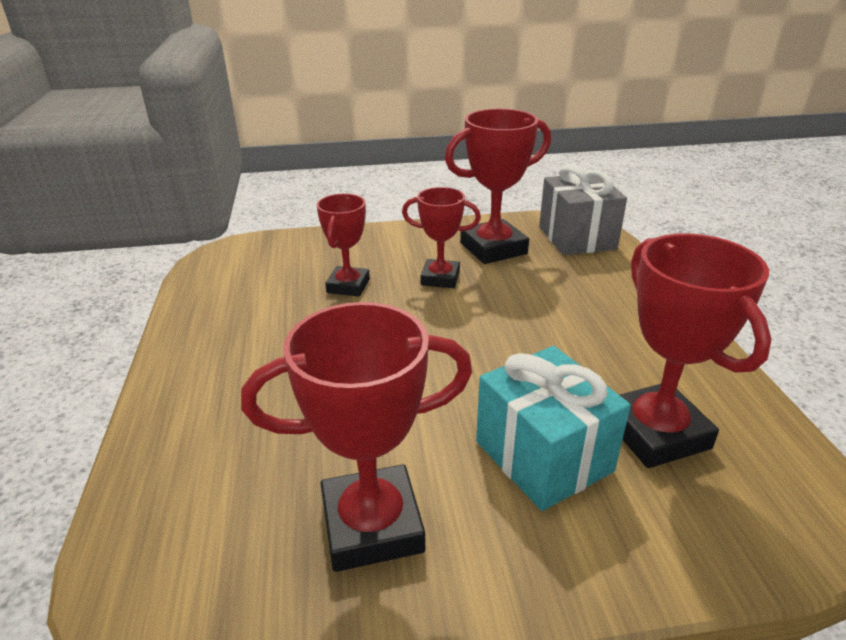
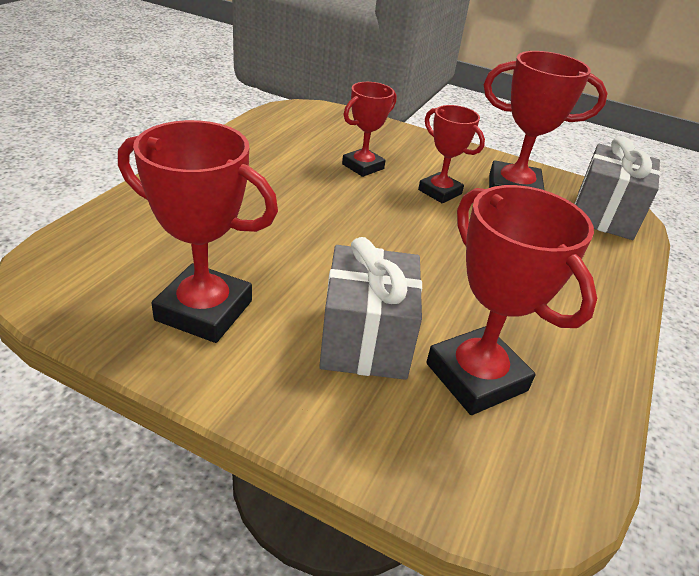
camera: 30 degrees right, 5 degrees up
(543, 456) = (365, 340): turquoise gift -> grey gift
(655, 432) = (476, 377): red trophy -> red trophy turned 45 degrees counterclockwise

